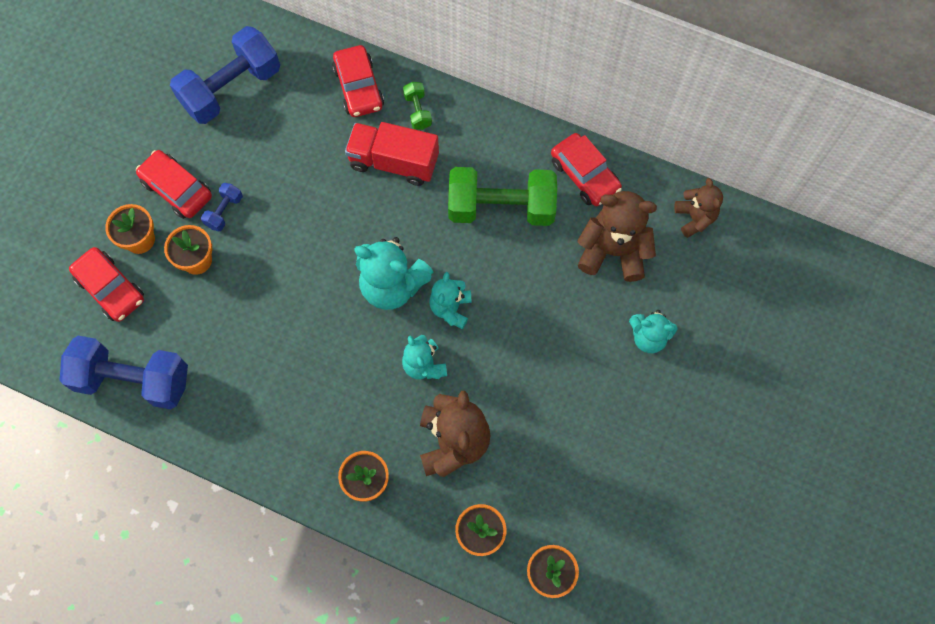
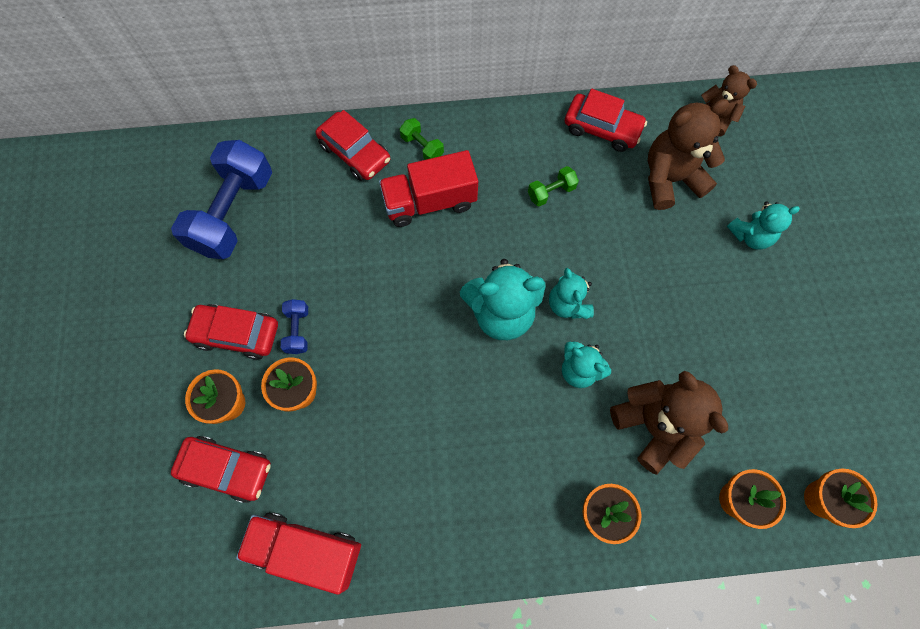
camera: 30 degrees left, 0 degrees up
(133, 380) = (307, 550): blue dumbbell -> red truck
(501, 207) = (551, 192): green dumbbell -> green dumbbell, size x0.44

